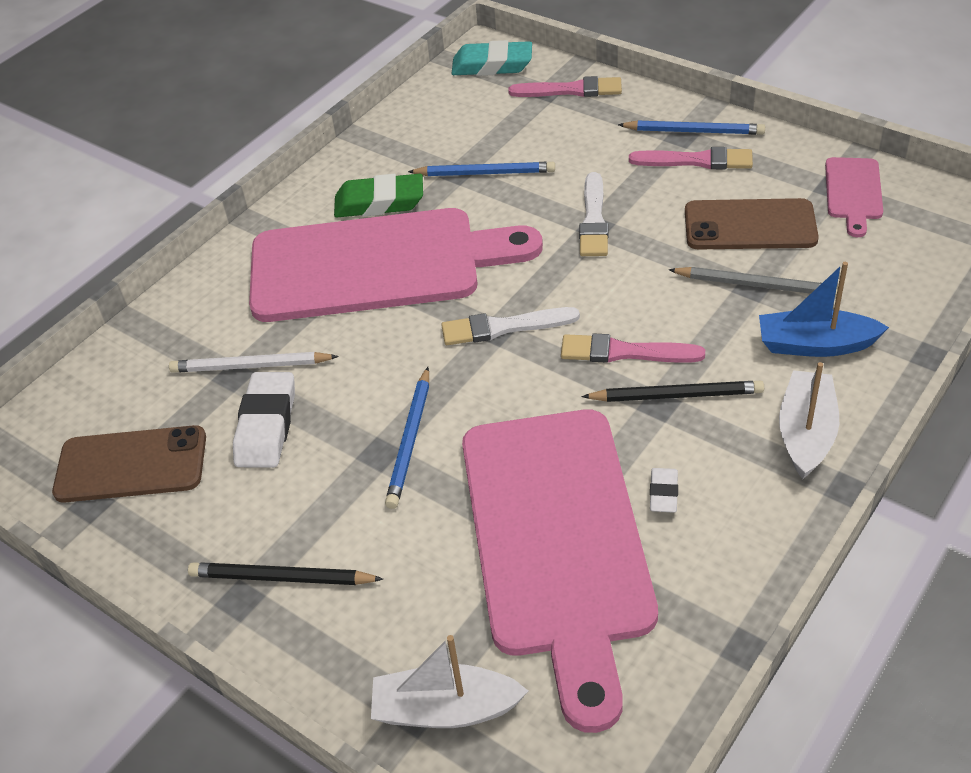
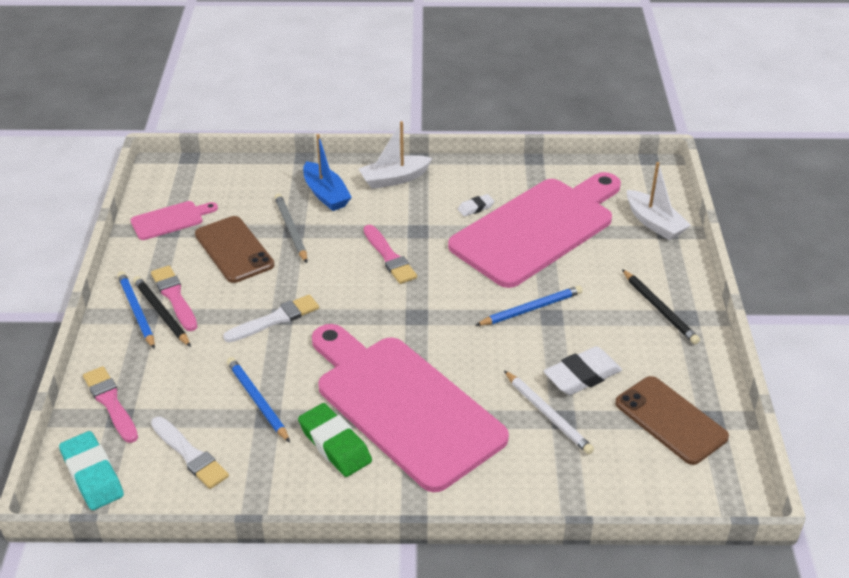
camera: 130 degrees left, 5 degrees down
(503, 327) = (411, 314): white brush -> white brush (190, 455)
(676, 395) = (406, 227): black pencil -> black pencil (162, 313)

